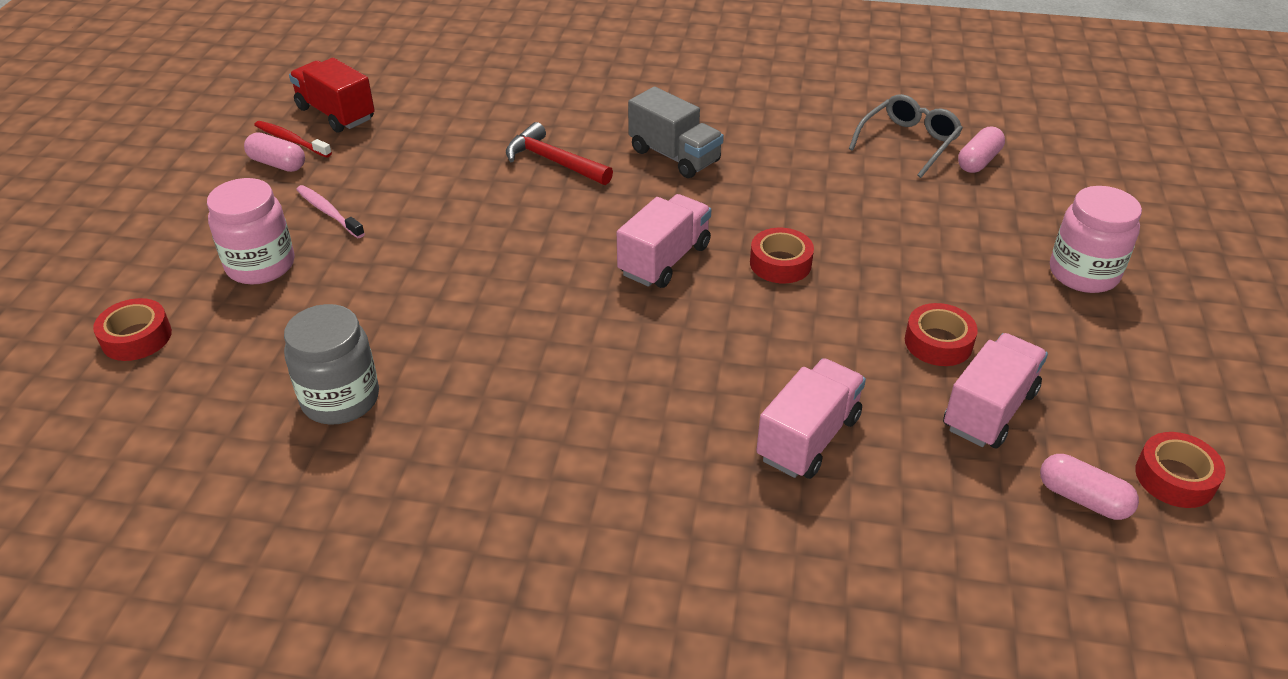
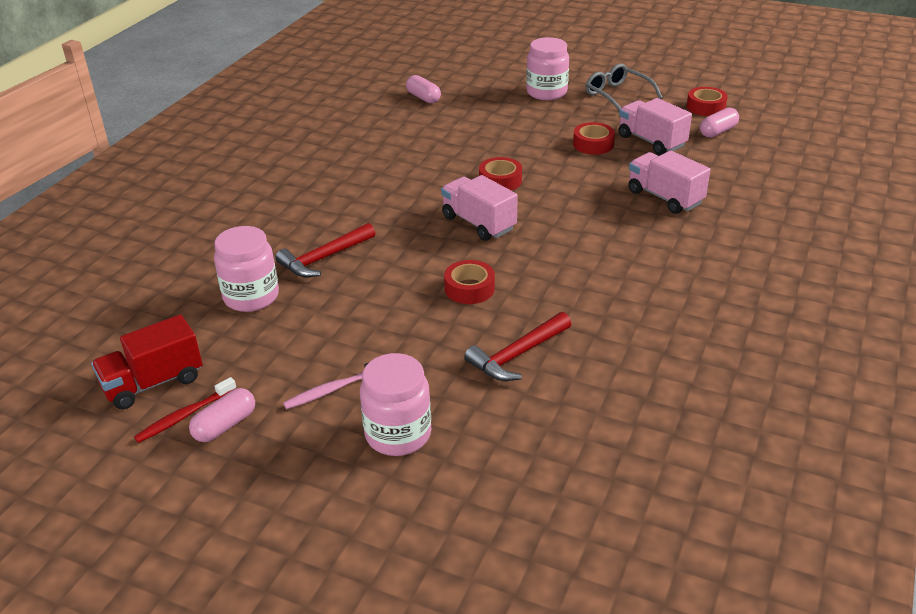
camera: 75 degrees left, 5 degrees down
(136, 337) = (479, 518): red tape -> red tape (469, 288)
(340, 399) = (593, 385): grey jar -> none
(392, 330) = (517, 355): none -> red hammer
(473, 133) = (251, 297): none -> pink jar
(674, 156) = (350, 203): grey truck -> none
(908, 143) = (389, 115): grey glasses -> grey glasses (617, 95)

